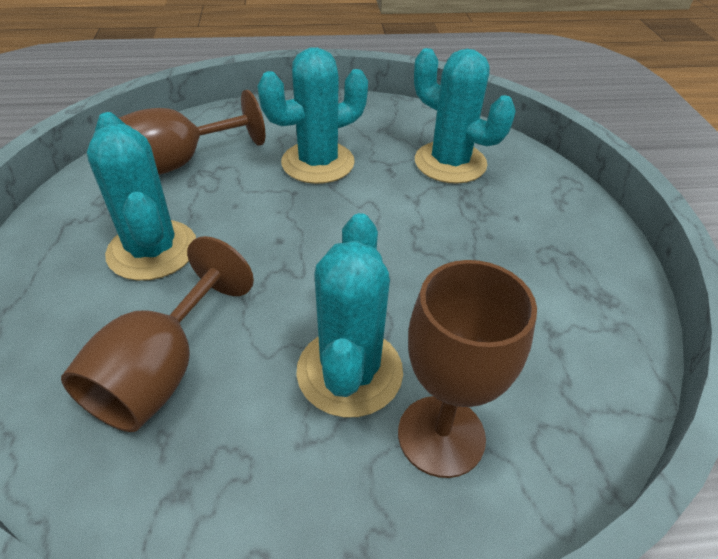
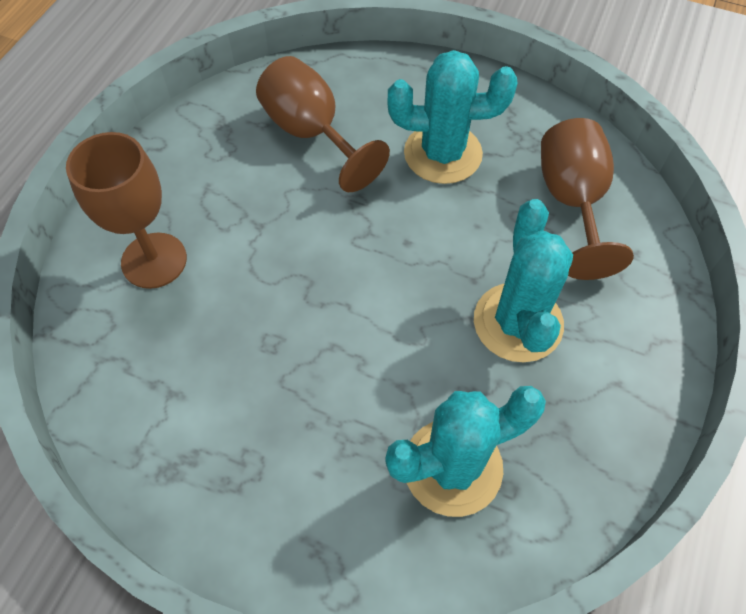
camera: 120 degrees right, 15 degrees up
(349, 372) = (238, 232): turquoise cactus -> none

